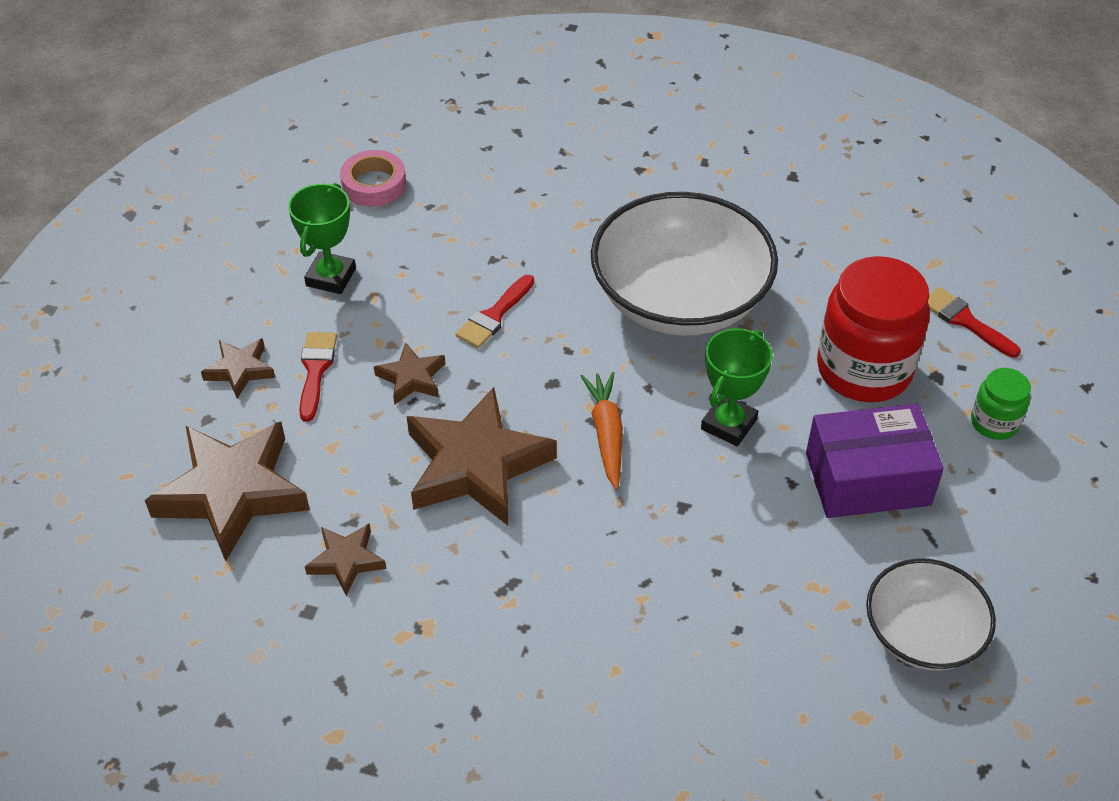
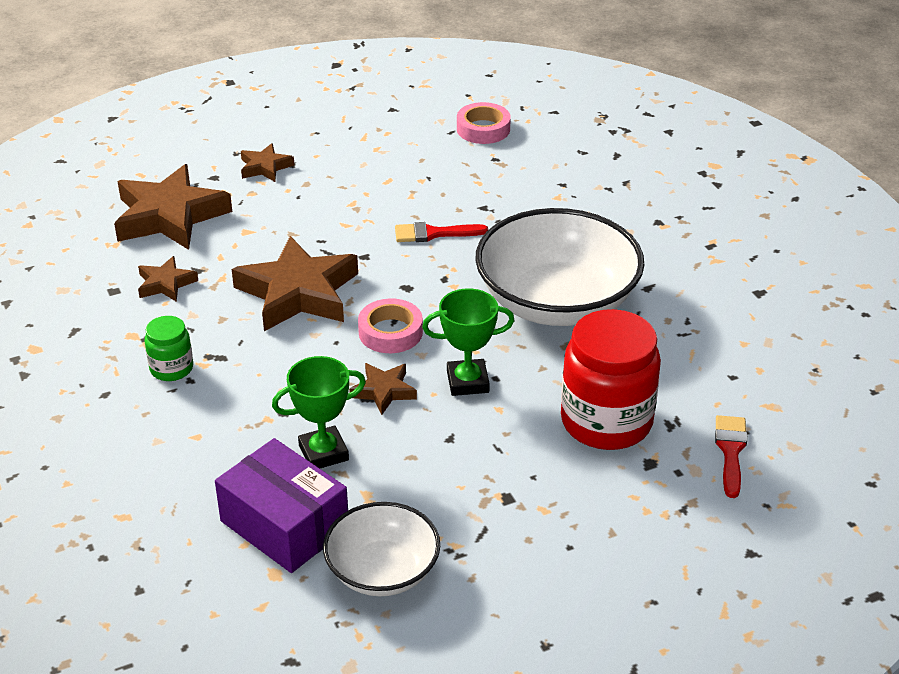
camera: 50 degrees right, 10 degrees down
(315, 370) = (299, 193): red brush -> none
(331, 277) = (382, 157): green trophy -> green trophy (323, 453)
(411, 378) = (338, 230): brown star -> brown star (384, 391)
(606, 434) = (390, 332): orange carrot -> pink tape
(867, 479) = (499, 474): purple box -> purple box (284, 524)
(994, 422) = (641, 516): green jar -> green jar (171, 368)

